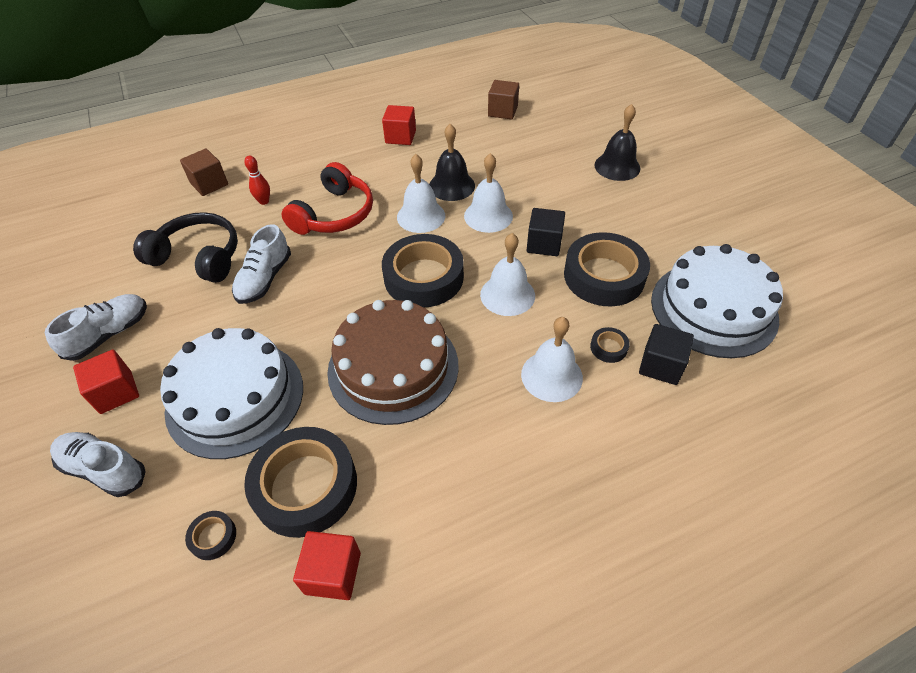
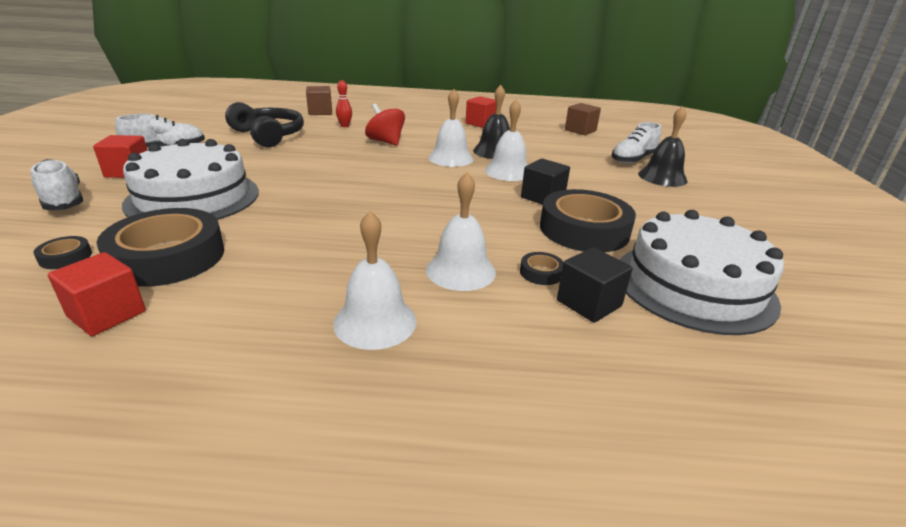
camera: 25 degrees right, 20 degrees down
(264, 279) = (296, 155): white shoe -> white shoe (633, 159)
(334, 214) = (385, 142): red headphones -> red spinning top
(393, 367) = (326, 220): brown cake -> none
(423, 277) = (414, 185): black tape -> none
(507, 295) = (475, 213): white bell -> white bell (375, 322)

